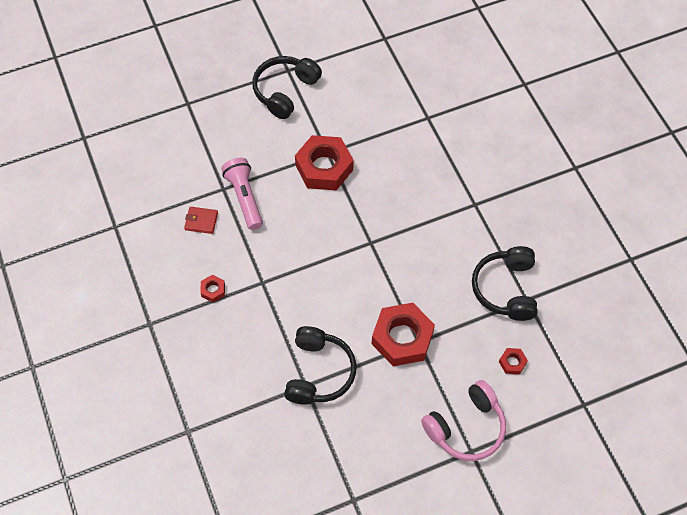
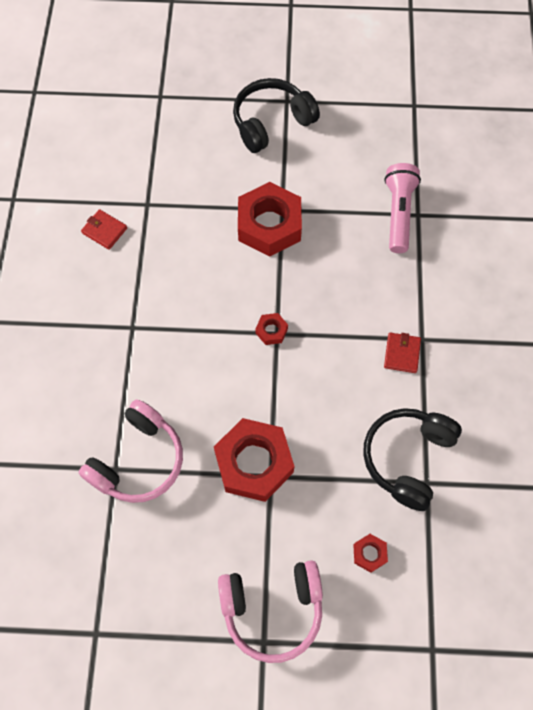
camera: 25 degrees right, 5 degrees up
(213, 290) = (75, 313): red nut -> red nut (271, 331)
(244, 198) = (164, 224): pink flashlight -> pink flashlight (398, 213)
(319, 372) = (138, 460): black headphones -> pink headphones
(466, 220) = (402, 354): none -> red wallet

